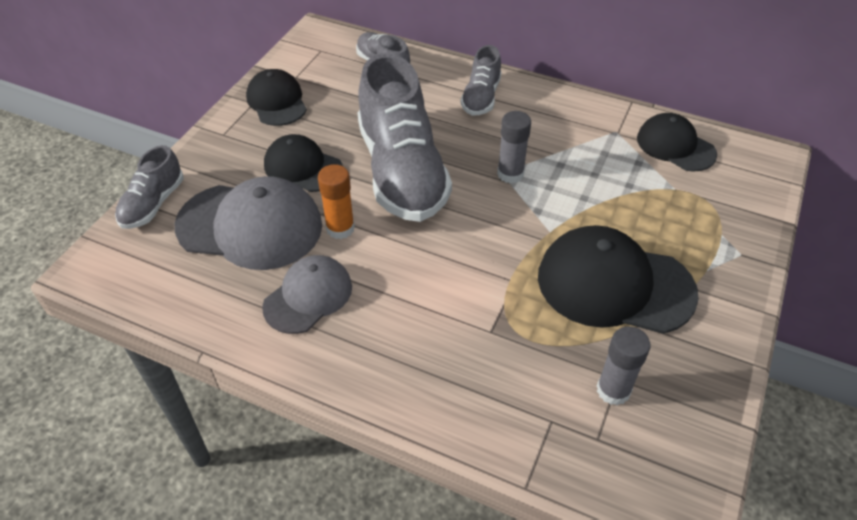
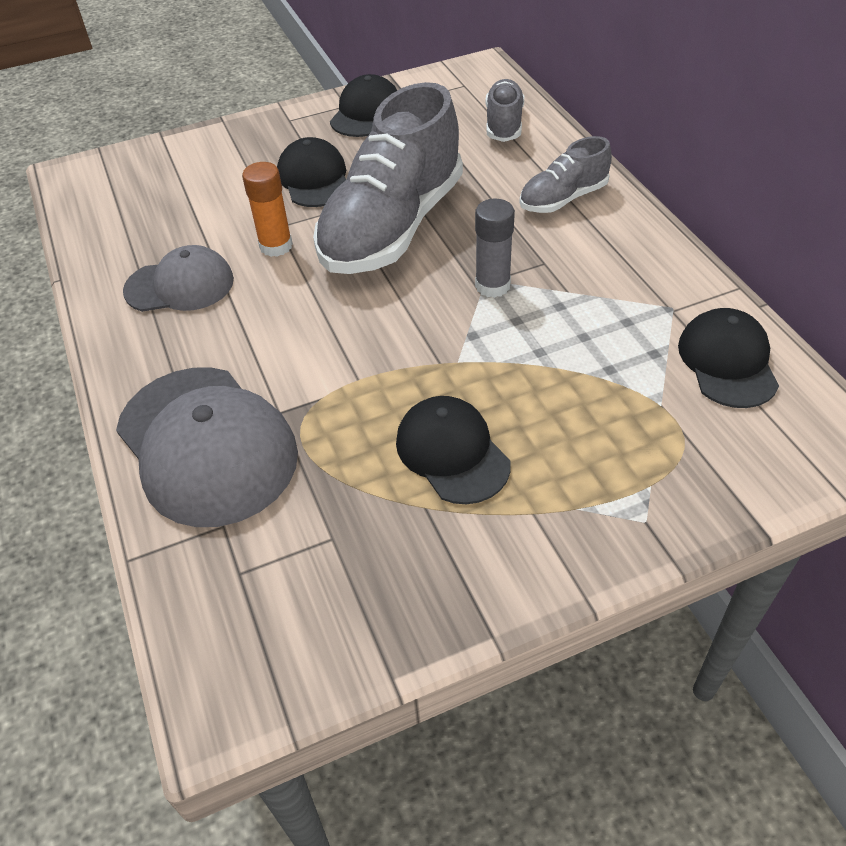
camera: 45 degrees right, 0 degrees up
(153, 204) = (170, 149): grey shoe -> none
(250, 226) = (213, 204): grey cap -> grey cap (207, 445)
(613, 390) = (312, 544): grey glue stick -> none
(614, 285) = (452, 452): black cap -> black cap, size x0.61

